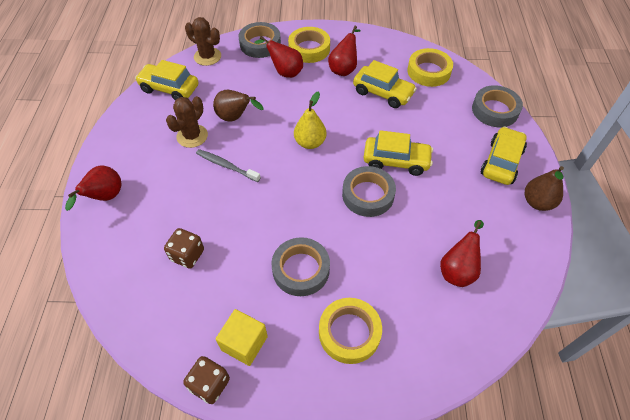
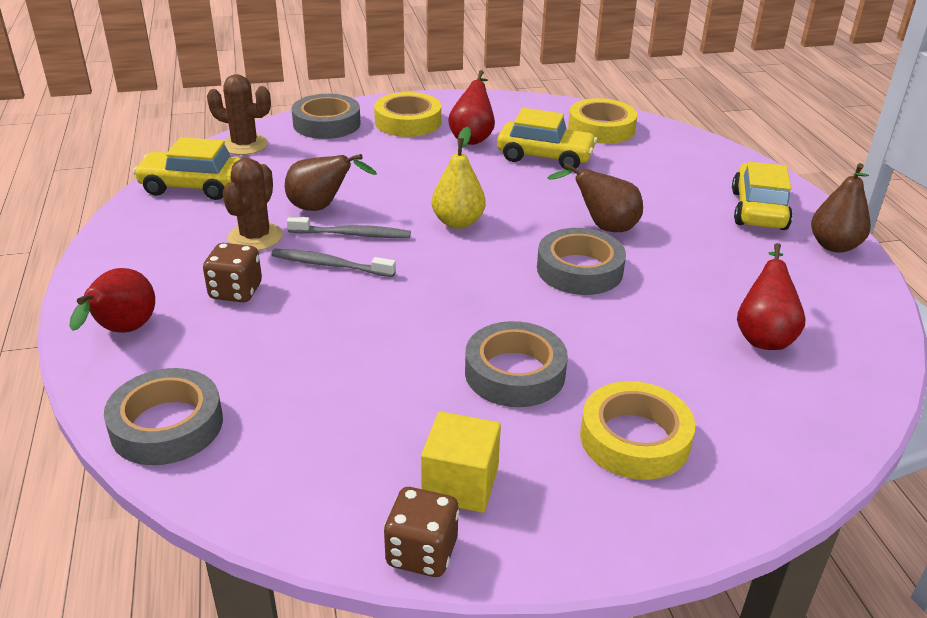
camera: 15 degrees left, 20 degrees down
(187, 255) = (306, 384): brown dice -> brown dice (236, 291)
(246, 143) = (352, 234): none -> grey toothbrush
(285, 72) = (380, 150): red pear -> none
(396, 161) = (603, 227): yellow car -> brown pear
(495, 110) = (718, 158): grey tape -> grey tape (167, 425)

